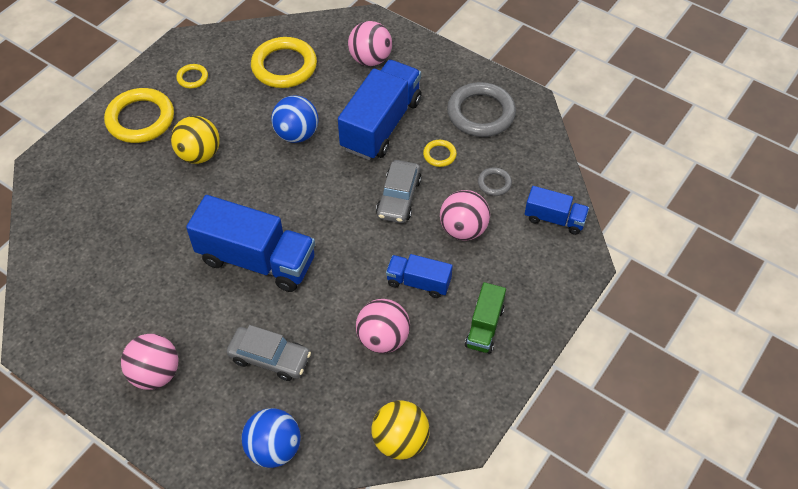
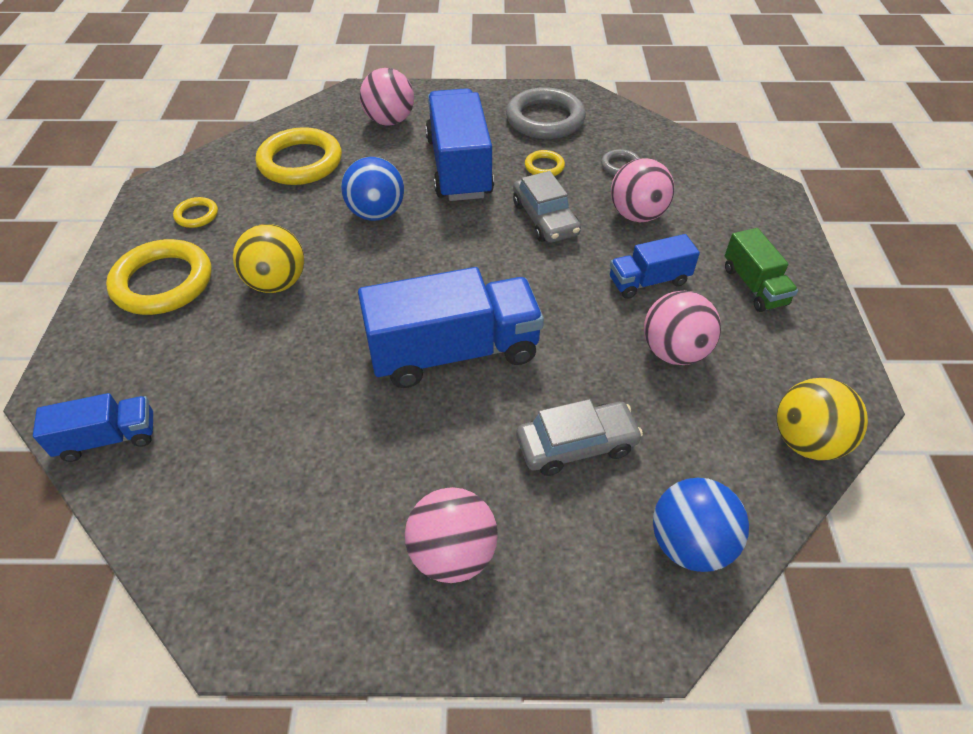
camera: 35 degrees left, 5 degrees down
(554, 219) = (705, 168): blue truck -> blue truck (108, 438)

